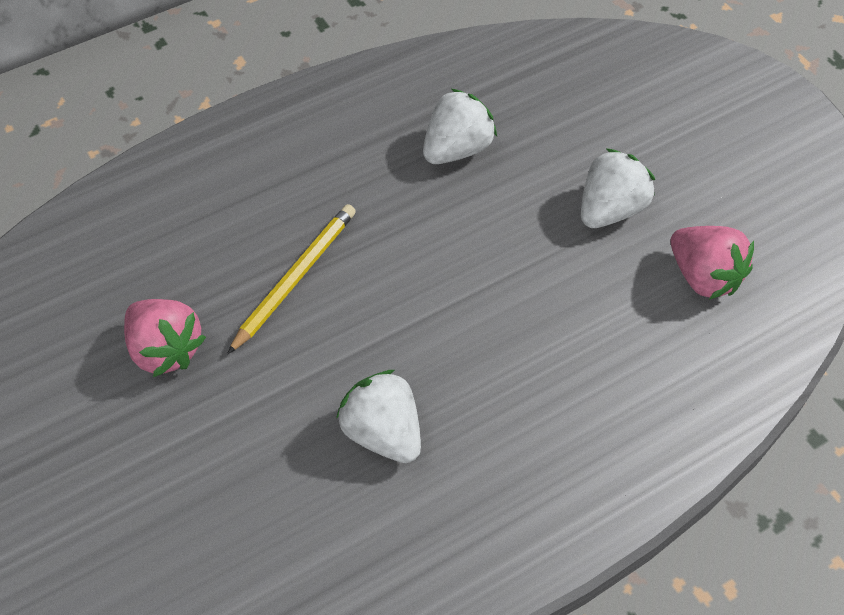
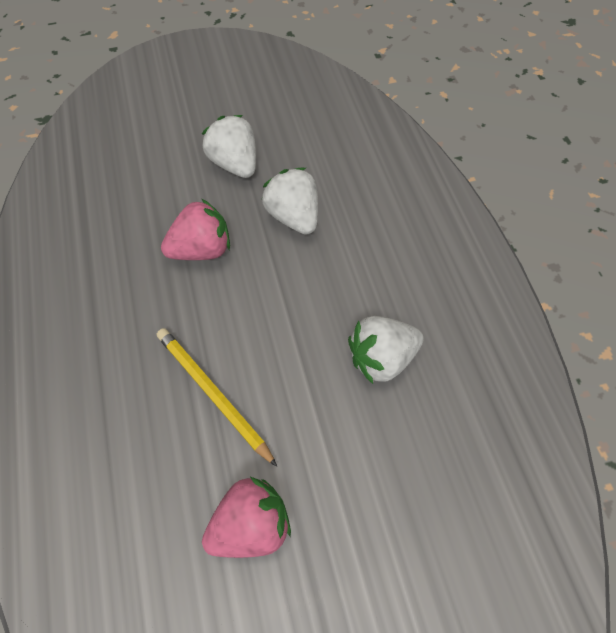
camera: 75 degrees left, 5 degrees up
(457, 149) = (133, 242): white strawberry -> white strawberry (293, 216)
(703, 276) = (310, 132): pink strawberry -> pink strawberry (202, 249)

